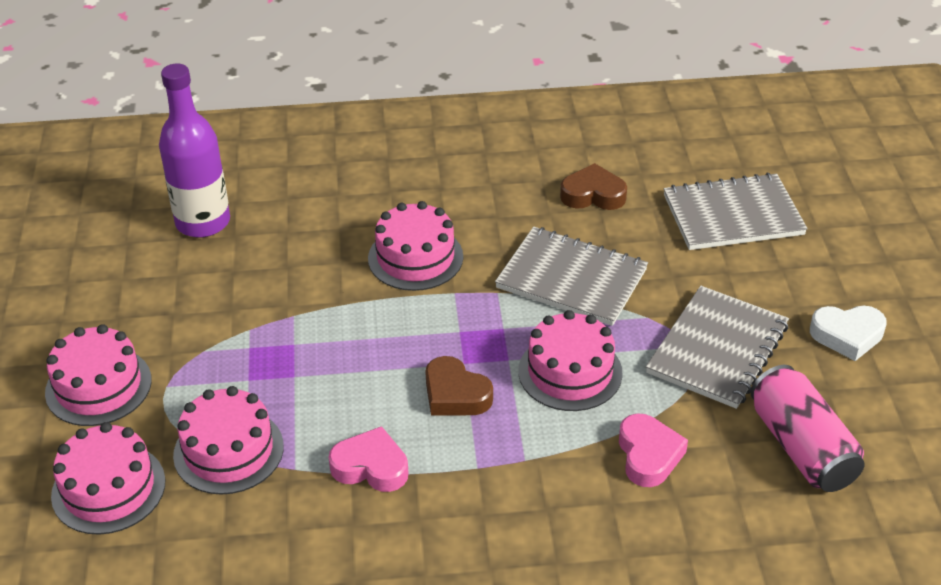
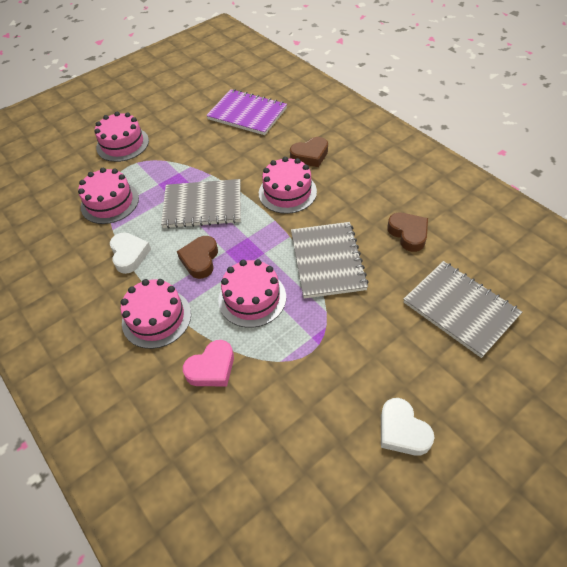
camera: 60 degrees right, 10 degrees up
(108, 488) = (66, 180): pink cake -> pink cake (156, 318)
(203, 222) = (247, 114): purple bottle -> purple notebook
(368, 205) = (310, 155): none -> brown heart
(371, 466) = (129, 255): pink heart -> white heart
(717, 349) = (327, 360): grey notebook -> grey notebook (203, 205)
(801, 447) = (273, 450): pink can -> none

